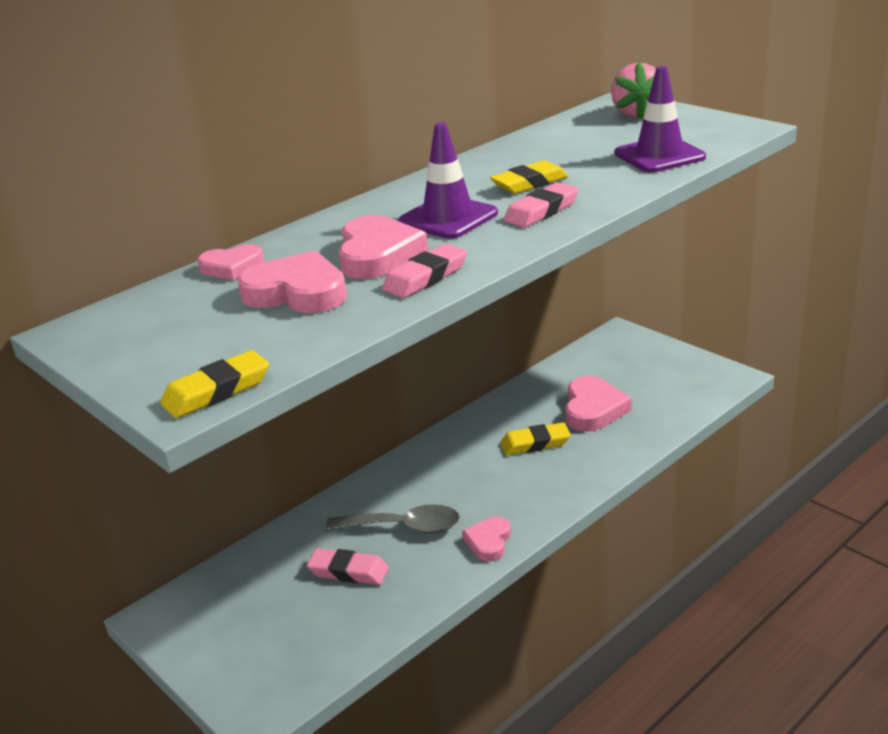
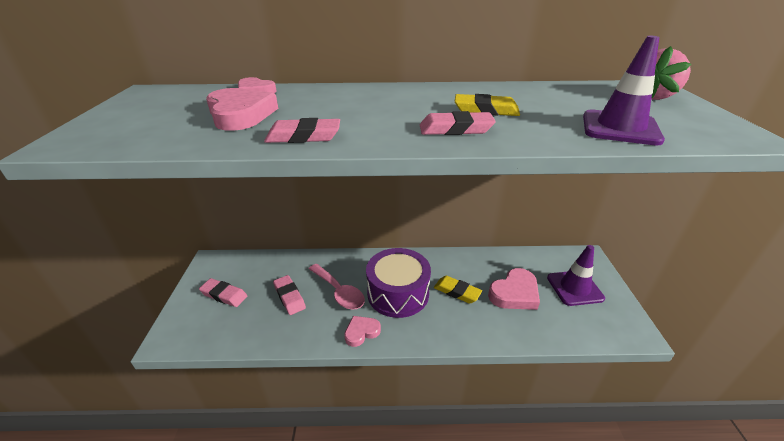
camera: 40 degrees right, 5 degrees up
(217, 391) = (85, 145): yellow eraser -> none
(253, 628) = (224, 295): none -> pink eraser
(377, 254) = (317, 113): pink heart -> none
(404, 527) = (339, 292): grey spoon -> pink spoon
(448, 218) = (396, 110): purple traffic cone -> purple traffic cone (574, 288)
(474, 484) = (398, 293): none -> purple drum

